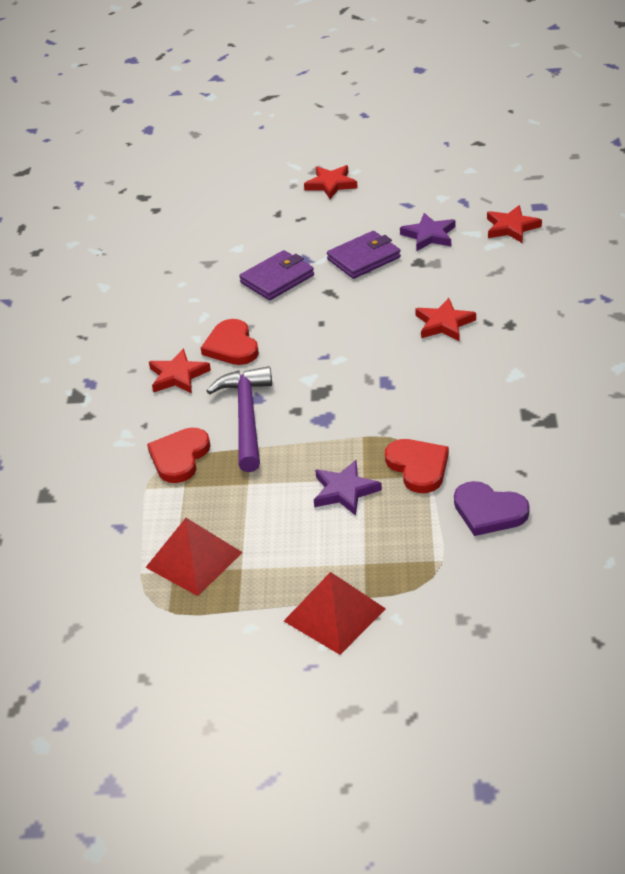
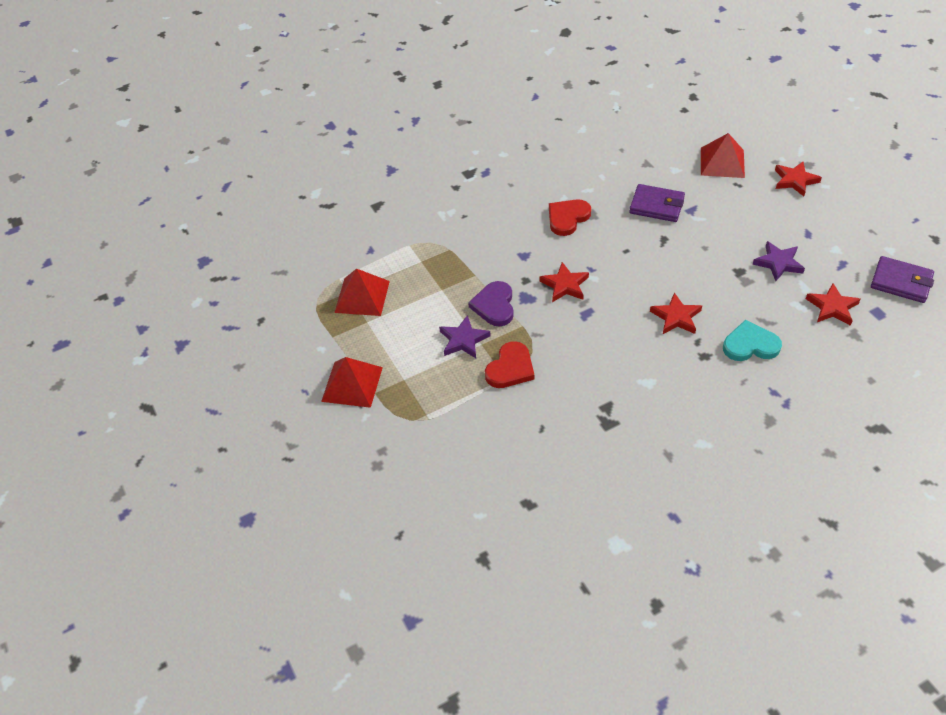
camera: 60 degrees right, 10 degrees up
(178, 376) = (520, 208): red star -> red star (565, 285)
(179, 457) = (445, 246): red heart -> none
(247, 417) = (502, 259): purple hammer -> none
(260, 216) = (722, 162): none -> red pyramid
(364, 258) = (718, 239): purple wallet -> purple wallet (901, 282)
(489, 511) = (490, 425): purple heart -> purple heart (494, 306)
(518, 291) = (750, 345): none -> turquoise heart

